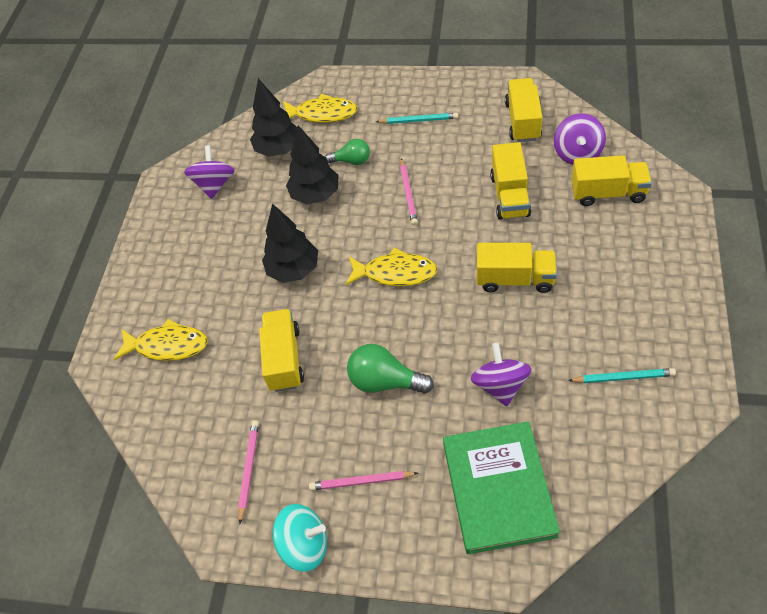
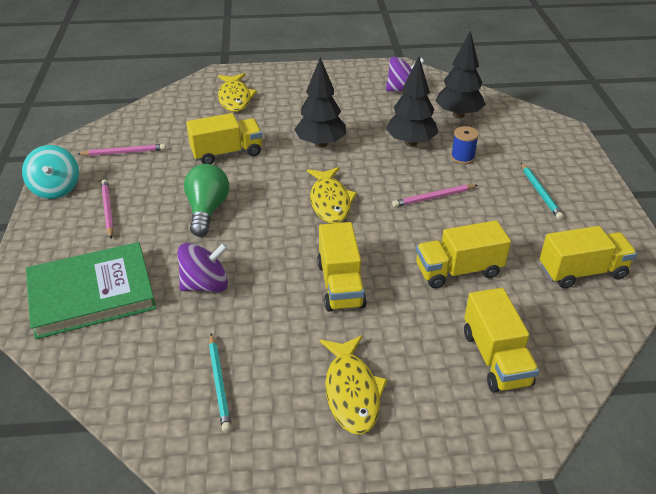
camera: 70 degrees right, 15 degrees down
(322, 114) = (516, 132): yellow fish -> yellow fish (352, 392)
(352, 161) = (462, 157): green light bulb -> blue spool
(577, 153) = (551, 325): purple spinning top -> none

